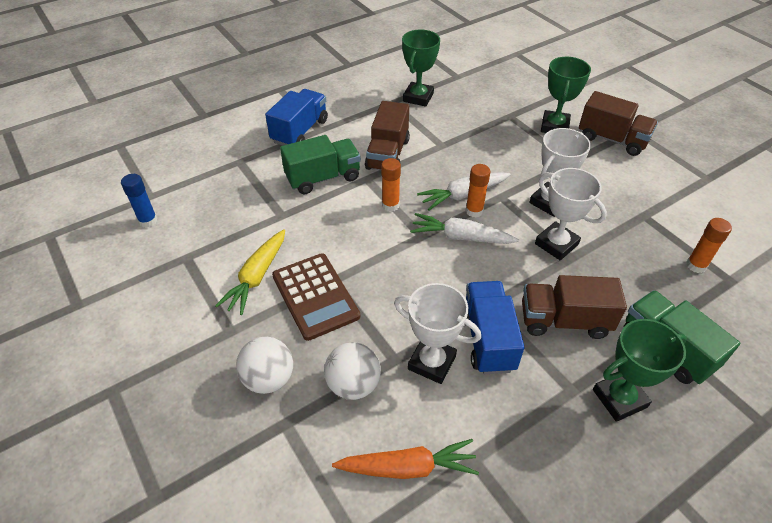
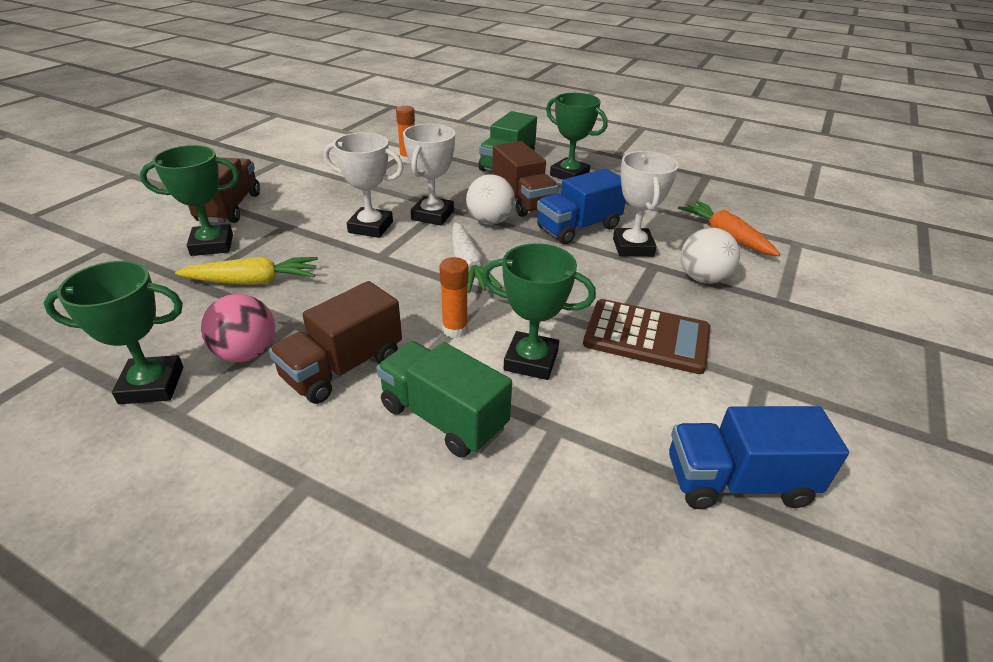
camera: 120 degrees left, 10 degrees down
(148, 221) = (735, 620): blue glue stick -> none
(257, 277) = (676, 397): yellow carrot -> yellow carrot (253, 281)
(269, 379) = (764, 328): white ball -> white ball (490, 221)
(300, 131) = (324, 514): blue truck -> blue truck (737, 481)
(315, 296) = (646, 337): brown calculator -> brown calculator turned 75 degrees clockwise
(338, 227) = (531, 360): none -> green trophy
(388, 154) = (343, 367): brown truck -> brown truck turned 150 degrees clockwise
(423, 126) = (247, 353): none -> pink ball
(463, 195) = (395, 281): white carrot -> none
(474, 211) = (418, 267): orange glue stick -> none

